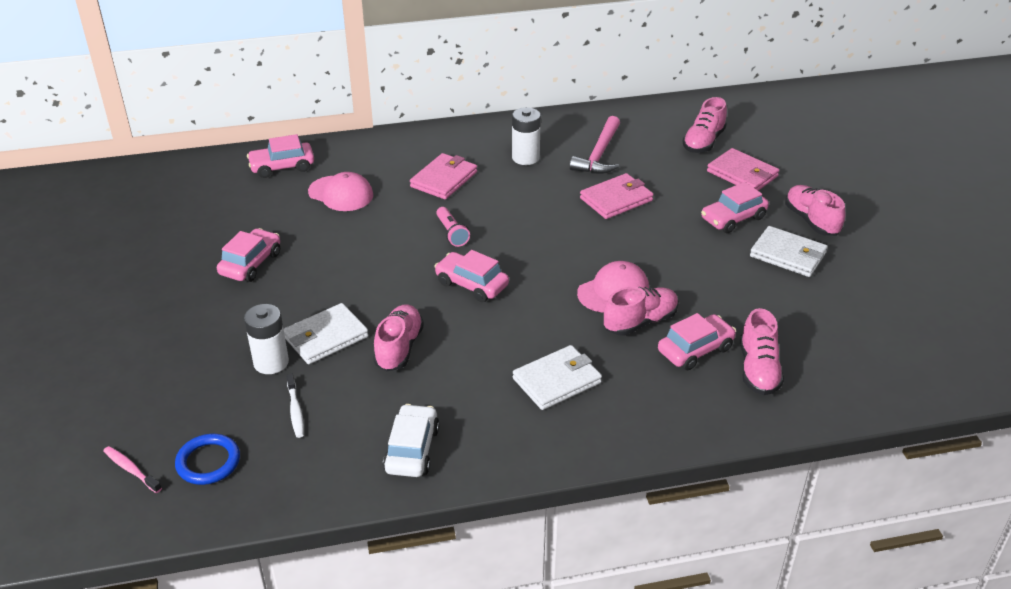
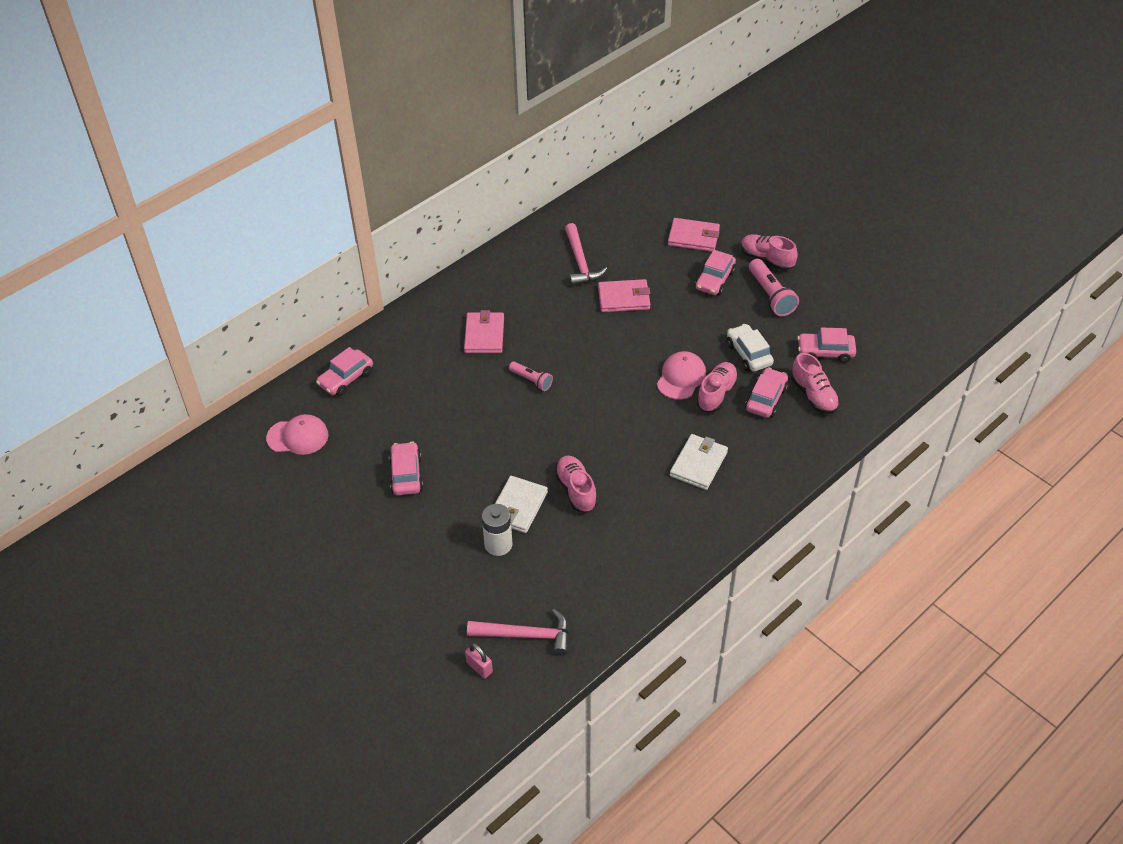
camera: 30 degrees left, 10 degrees up
(131, 469) = (479, 667): pink toothbrush -> pink padlock
(208, 462) = (526, 635): blue ring -> pink hammer
(295, 410) = (549, 570): white toothbrush -> none
(341, 194) = (417, 383): pink cap -> pink cap (298, 436)
(412, 449) = (649, 558): white car -> white car (748, 354)
(471, 284) = (582, 417): pink car -> pink car (825, 352)
(525, 157) = (528, 288): white battery -> none
(616, 199) = (624, 298): pink wallet -> pink wallet turned 60 degrees clockwise
(703, 142) = (646, 218): pink shoe -> none
(788, 255) = (771, 295): white wallet -> pink flashlight

